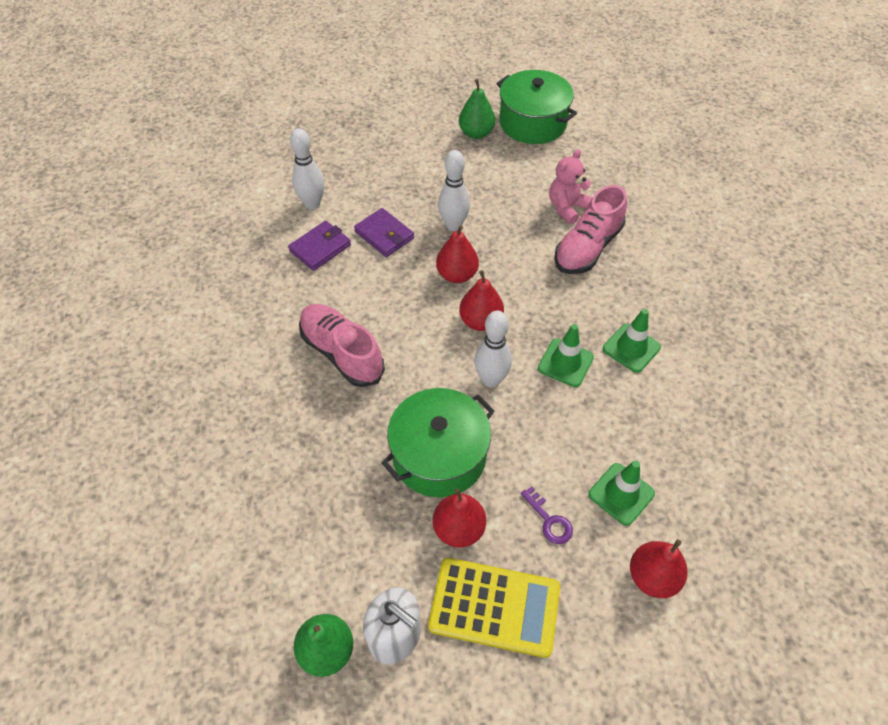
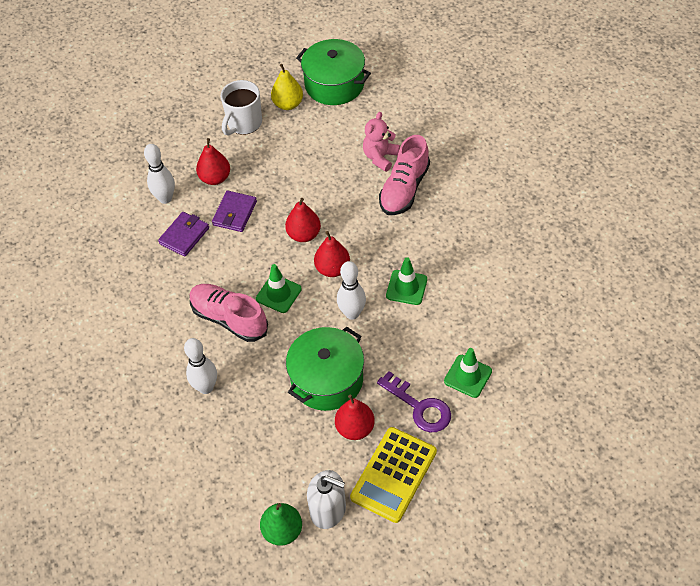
camera: 10 degrees left, 0 degrees up
(384, 235) = (234, 213): purple wallet -> purple wallet turned 75 degrees clockwise
(422, 144) = (244, 123): none -> white mug
(453, 225) = (290, 192): white bowling pin -> white bowling pin (206, 387)
(476, 133) = (288, 104): green pear -> yellow pear
(494, 607) = (393, 474): yellow calculator -> yellow calculator turned 120 degrees clockwise
(549, 520) = (419, 407): purple key -> purple key, size x1.69
(631, 348) = (455, 265): green traffic cone -> green traffic cone (278, 294)
(652, 577) = (500, 428): red pear -> red pear (215, 178)

